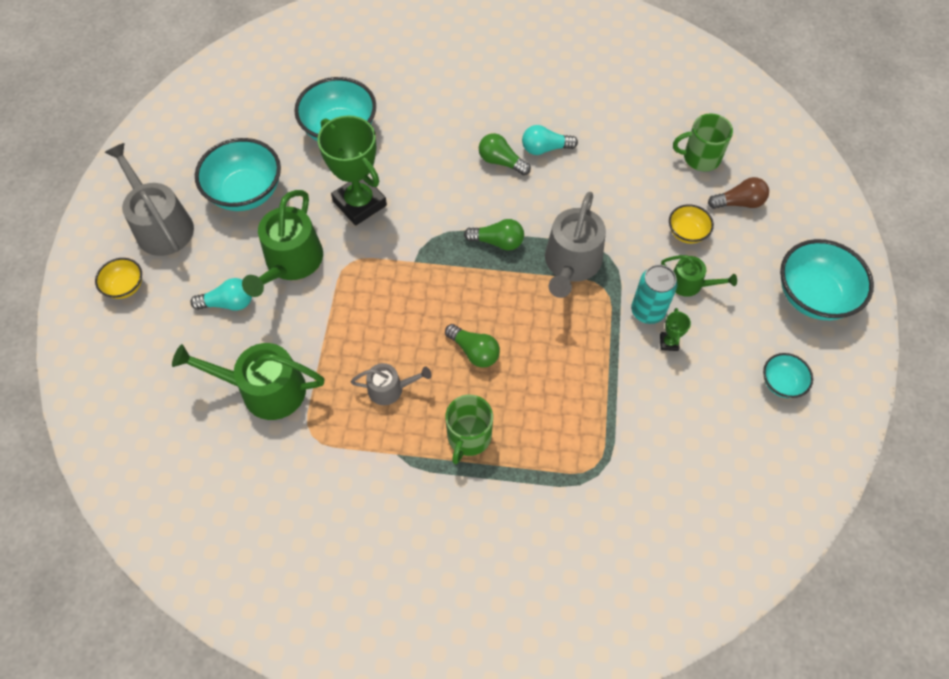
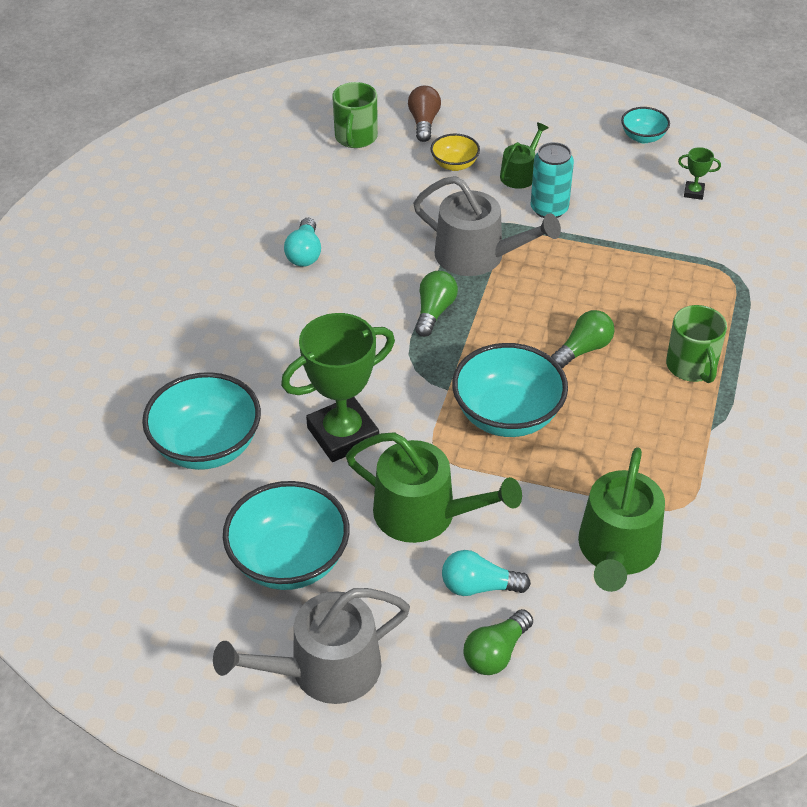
camera: 80 degrees left, 15 degrees down
(125, 286) = (428, 716): yellow bowl -> none
(229, 303) = (479, 586): turquoise light bulb -> turquoise light bulb turned 90 degrees counterclockwise
(390, 389) = (626, 428): grey watering can -> none
(468, 437) = (691, 366): green mug -> green mug turned 45 degrees clockwise
(501, 162) = (313, 294): green light bulb -> green light bulb (496, 653)
(669, 342) = (589, 201): green trophy -> green trophy (693, 192)
(813, 296) = (548, 98): turquoise bowl -> turquoise bowl (507, 415)

